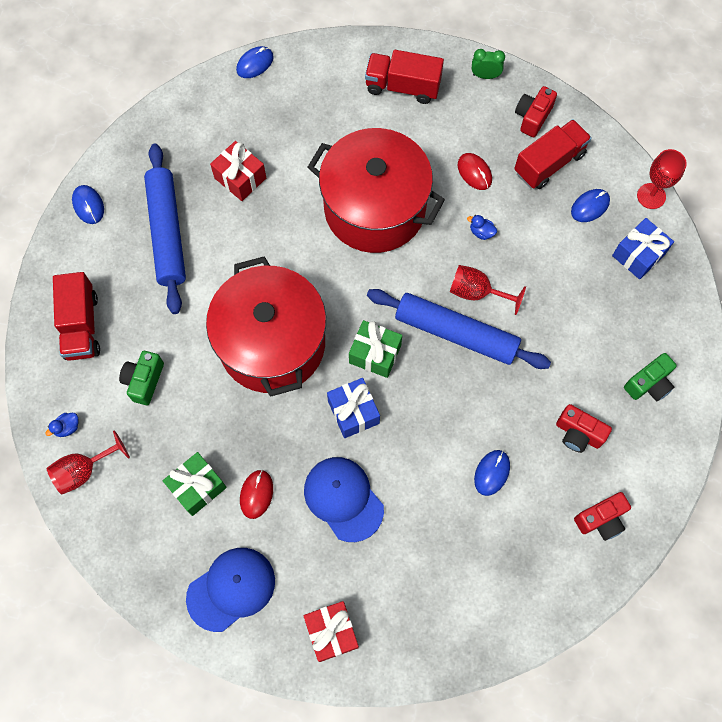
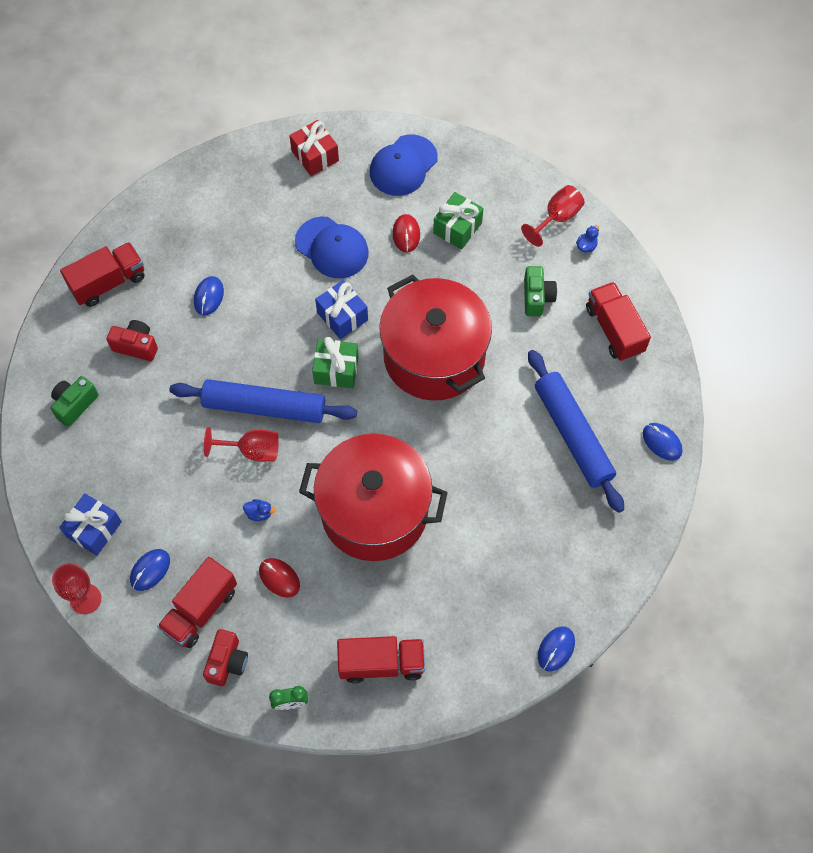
camera: 165 degrees right, 5 degrees down
(240, 178) = (522, 509): red gift -> none
(601, 520) = (108, 282): red camera -> red truck

